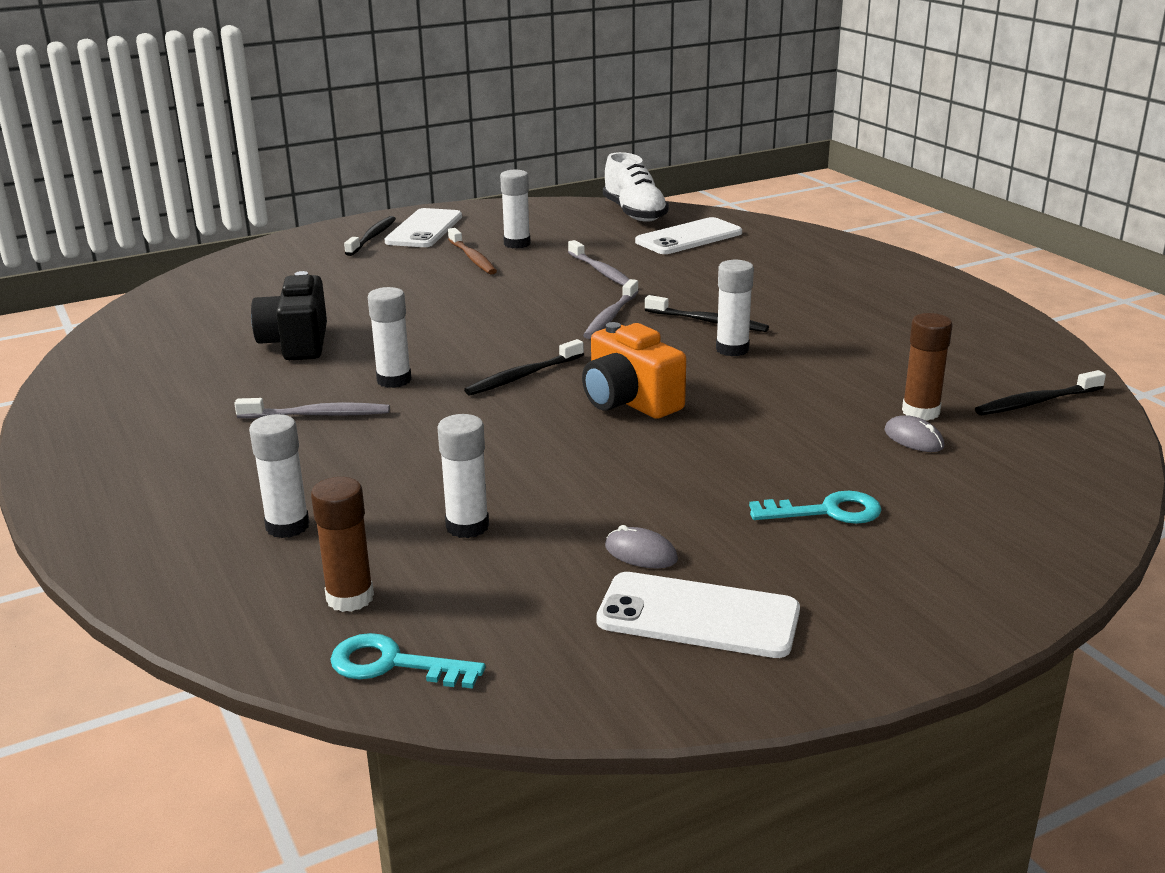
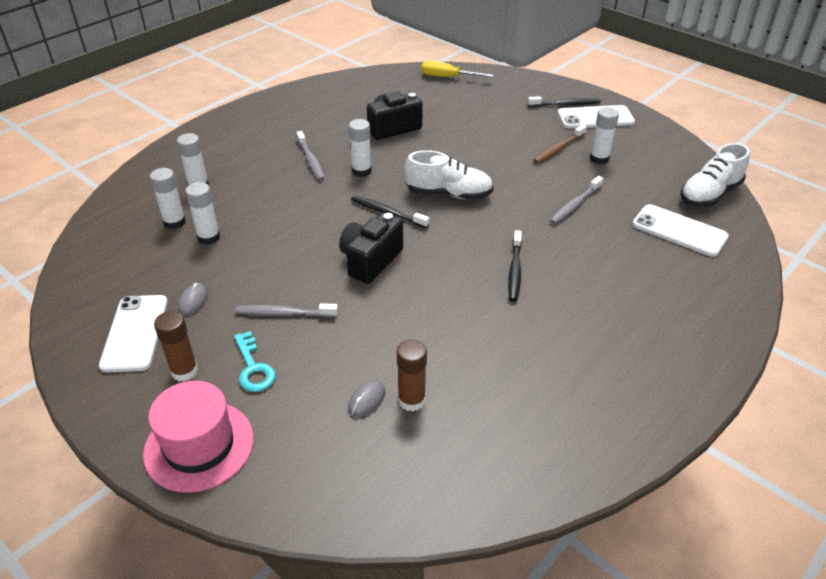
camera: 70 degrees right, 15 degrees up
(197, 287) = (447, 77): none -> yellow screwdriver
(350, 598) = (141, 221): brown glue stick -> brown glue stick (184, 371)
(393, 664) = (91, 247): turquoise key -> none
(514, 332) = (448, 194): none -> white shoe
(610, 317) = (496, 226): grey toothbrush -> grey toothbrush (284, 313)
(629, 401) = (370, 260): orange camera -> black camera
(732, 349) = (472, 290): white glue stick -> white glue stick (174, 222)
(978, 567) = (199, 445): none -> pink hat
(1036, 402) = (458, 470): black toothbrush -> none

